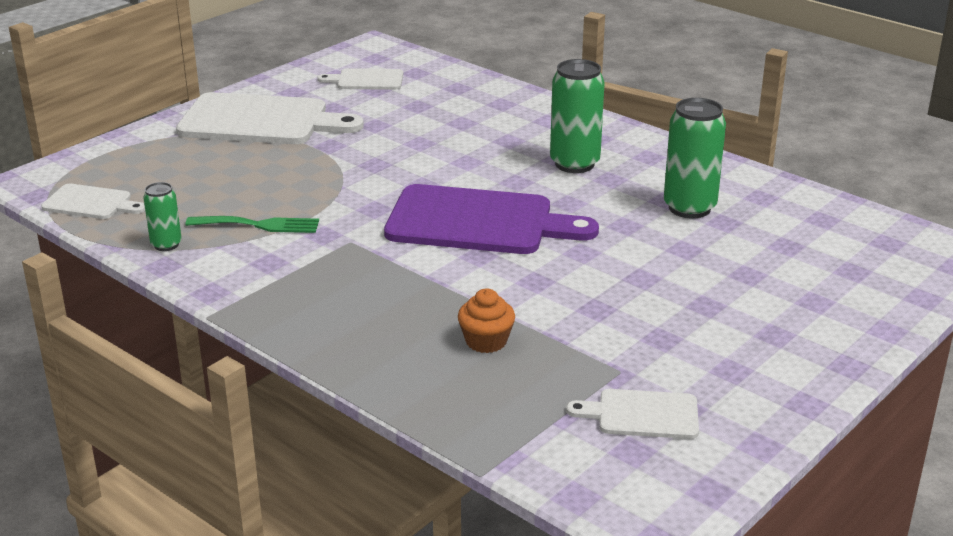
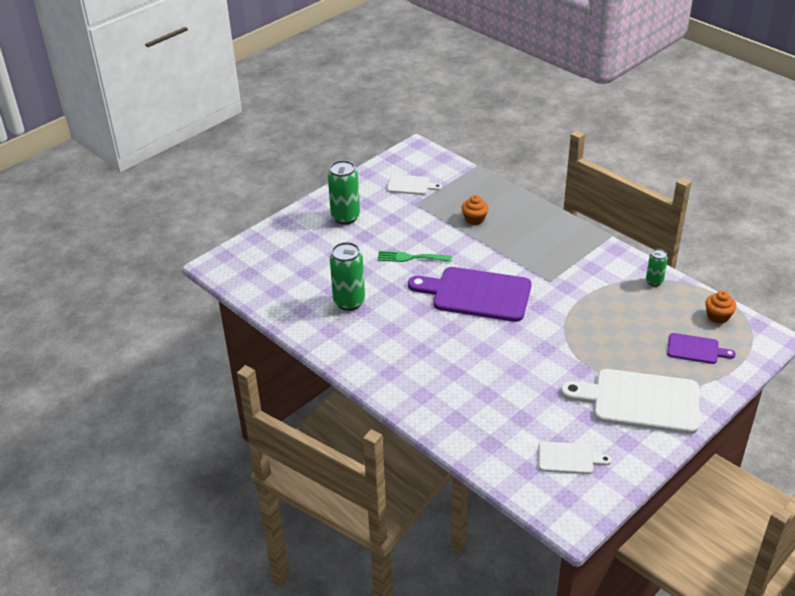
camera: 175 degrees left, 10 degrees up
(91, 203) = (718, 316): white cutting board -> orange cupcake
(153, 167) = (695, 349): none -> purple cutting board
(259, 225) = (606, 295): green fork -> green fork (410, 257)
(574, 164) = (411, 344): green can -> green can (345, 217)

